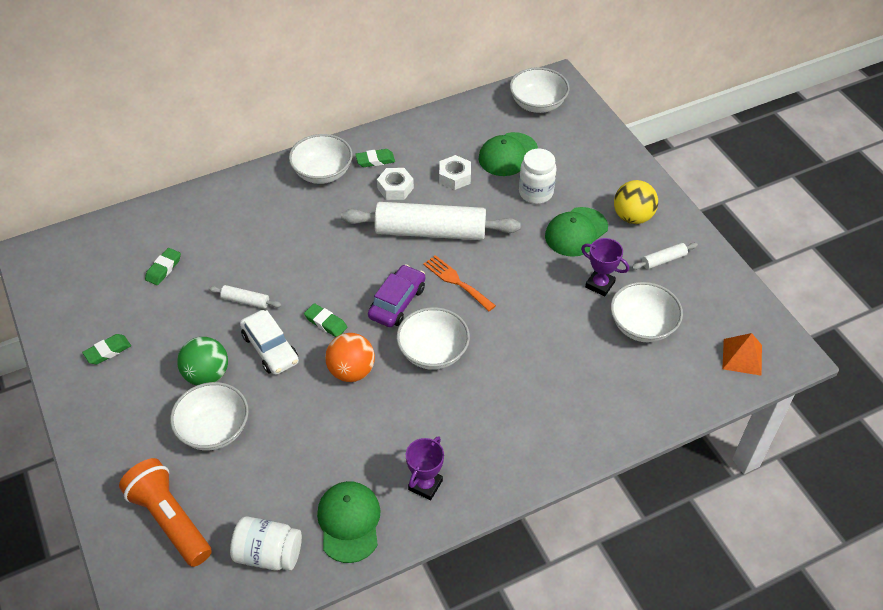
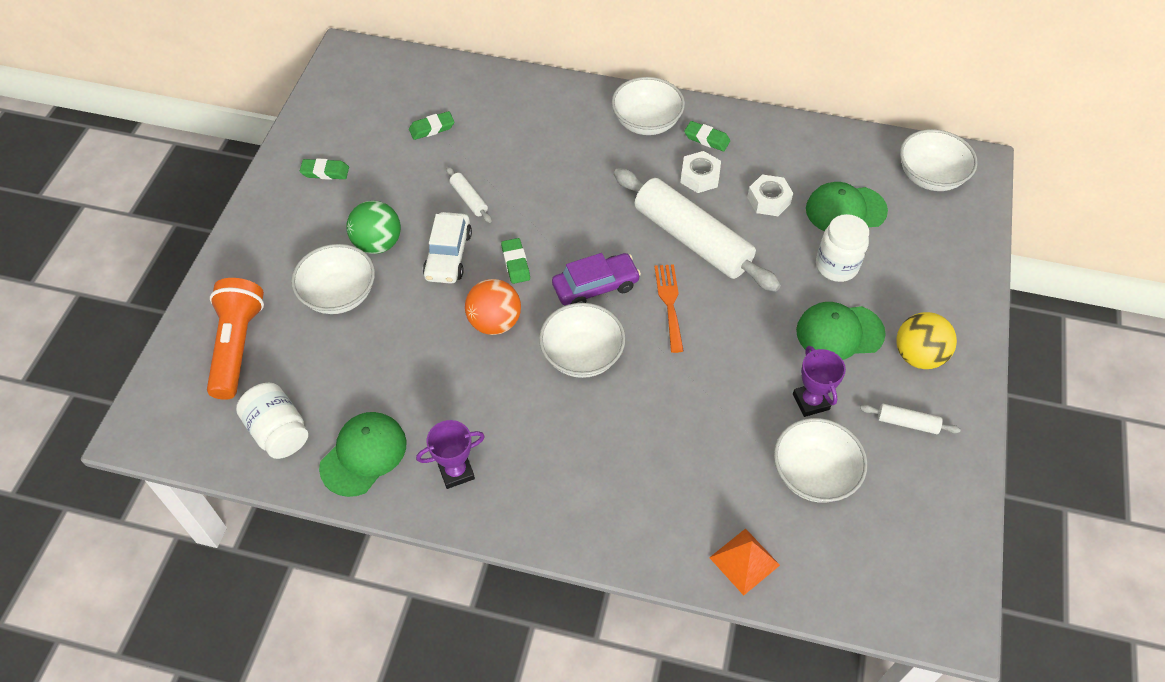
camera: 40 degrees right, 5 degrees up
(742, 357) = (893, 584): orange pyramid -> orange pyramid (744, 561)

